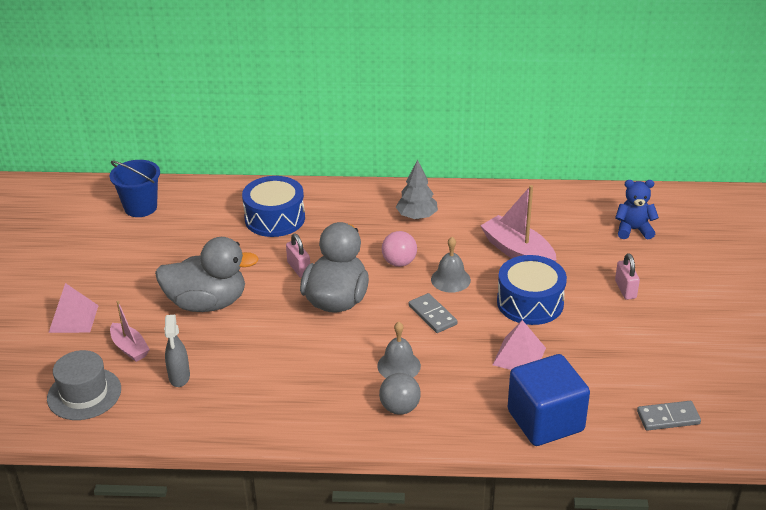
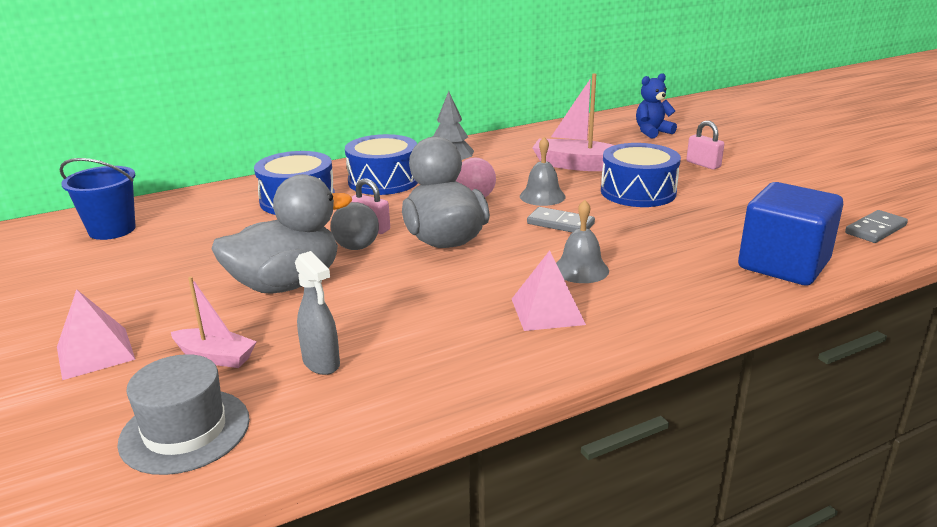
camera: 30 degrees left, 10 degrees down
(351, 217) = (383, 181): none -> blue drum
(400, 408) = (631, 302): grey ball -> grey ball (356, 247)
(519, 356) = (685, 228): pink pyramid -> pink pyramid (547, 311)

